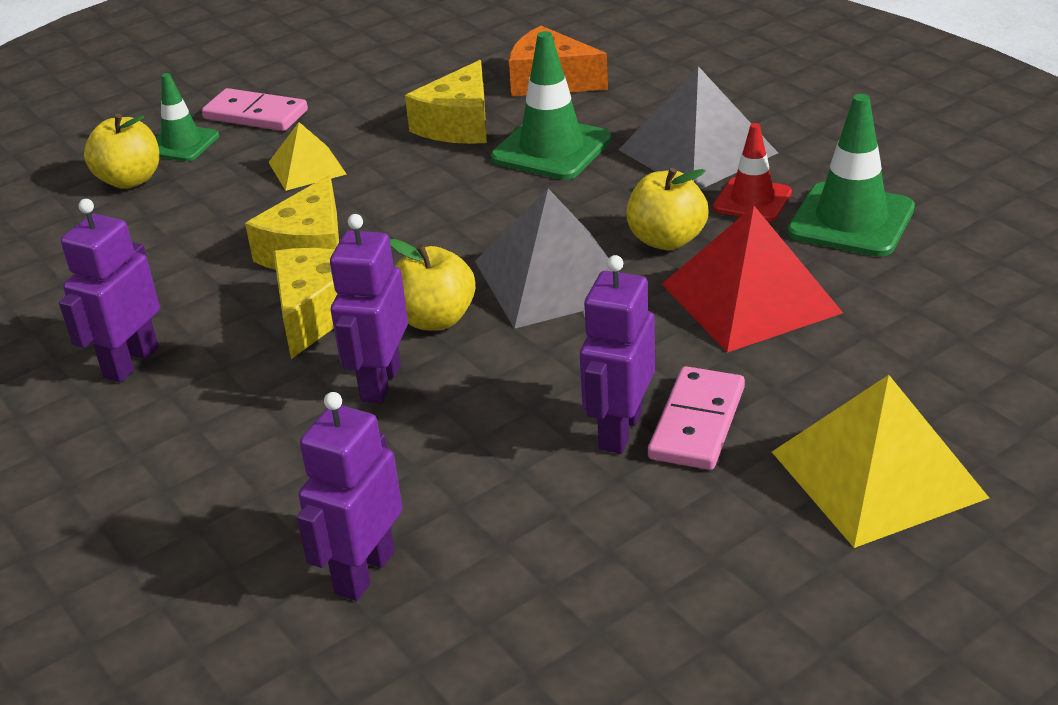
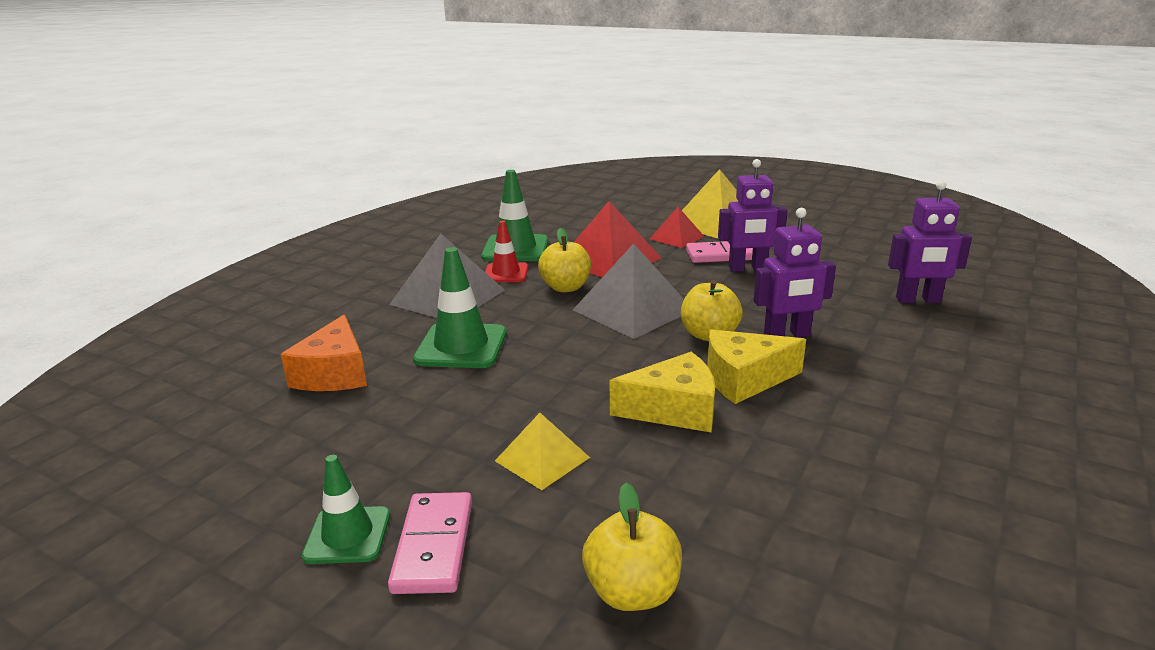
camera: 115 degrees left, 10 degrees down
(130, 362) = (887, 440): purple robot -> none
(182, 144) = (527, 584): green traffic cone -> green traffic cone (348, 535)
(458, 124) = (428, 398): yellow cheese -> none
(817, 396) = (676, 237): none -> red pyramid

